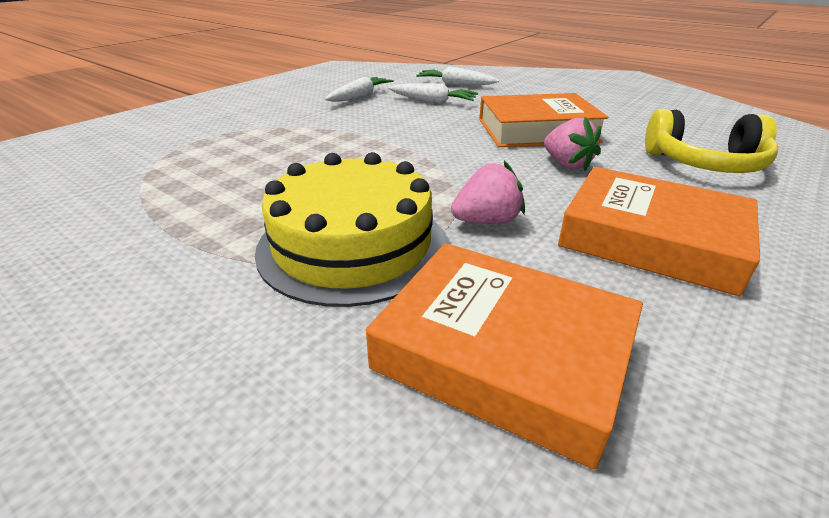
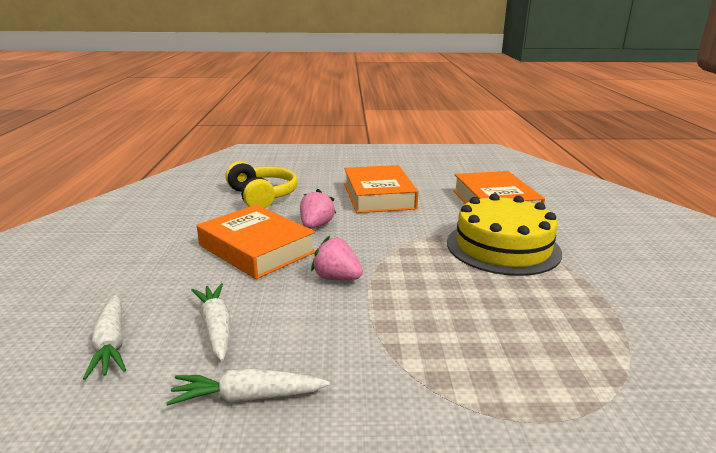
camera: 130 degrees left, 10 degrees down
(487, 221) = (423, 227): pink strawberry -> pink strawberry (336, 278)

